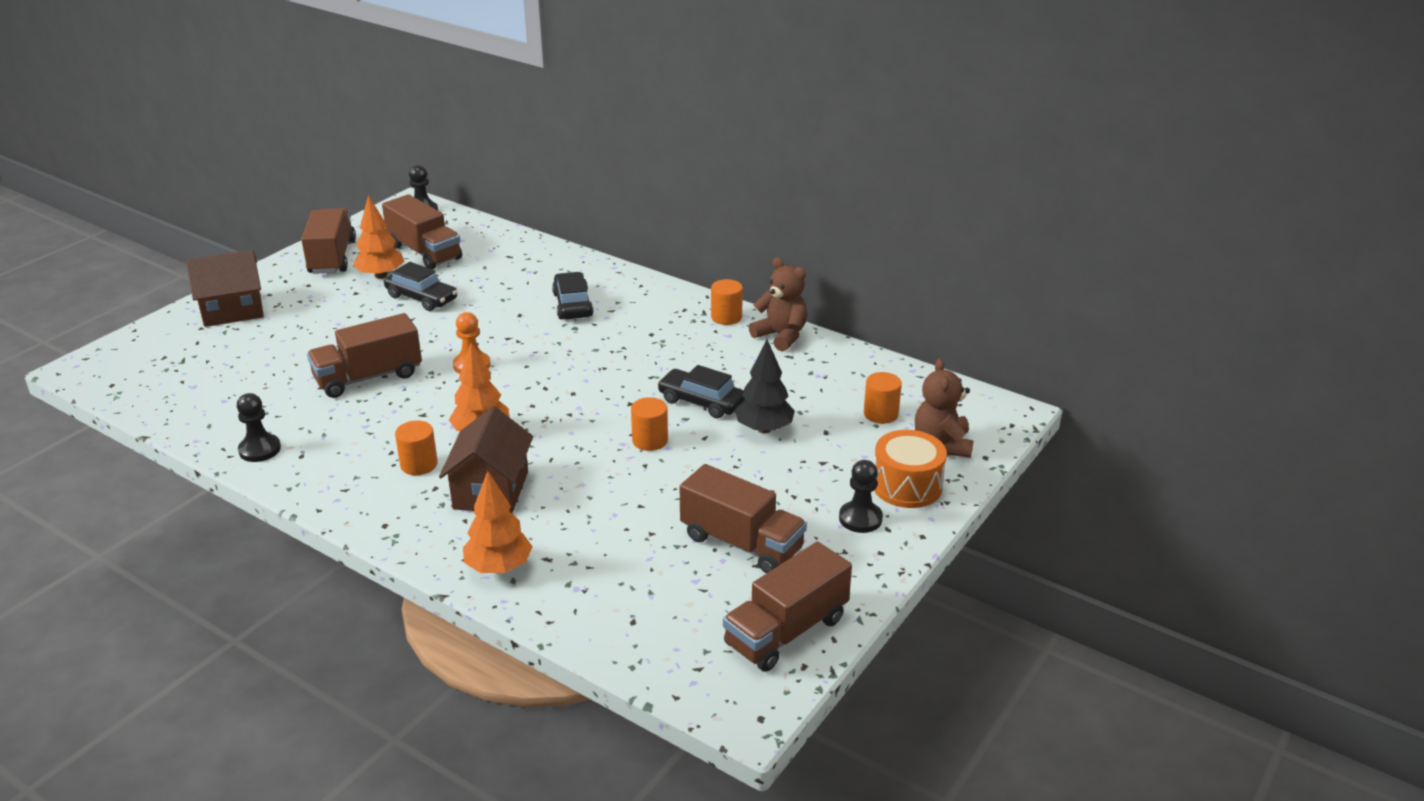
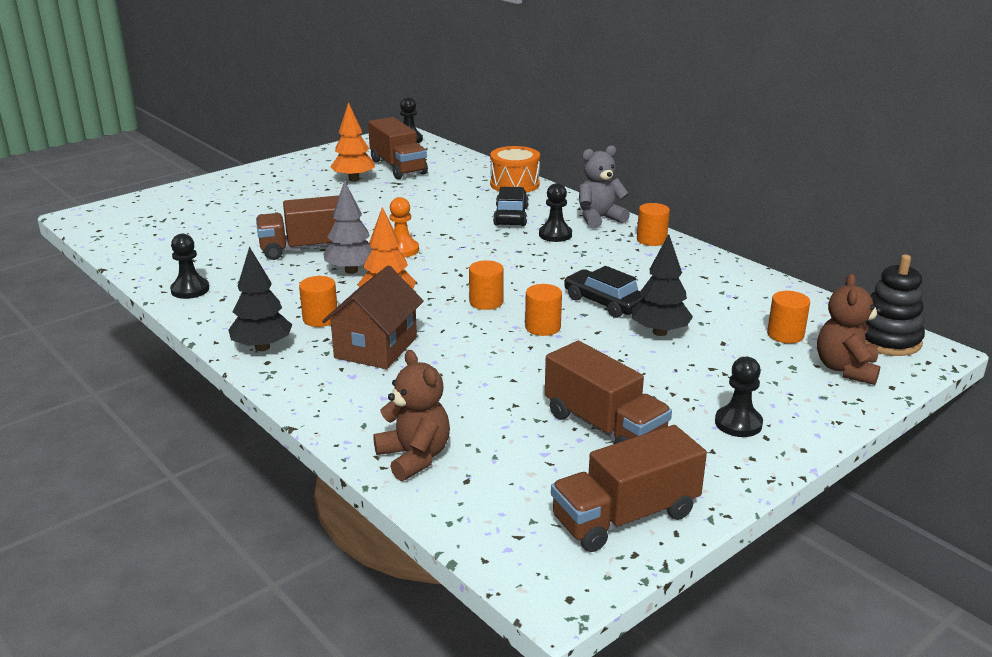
camera: 15 degrees right, 5 degrees down
(232, 310) = (221, 190): brown house -> none
(332, 257) = (320, 163): brown truck -> none
(372, 508) = (262, 347): none -> black tree
(422, 298) = (381, 198): black car -> none
(427, 399) = (351, 271): none -> grey tree
(499, 567) = (355, 412): orange tree -> none
(583, 418) = (486, 302): none -> orange cylinder
(627, 323) = (555, 235): none -> black pawn
(666, 297) = (599, 219): none -> grey teddy bear
(781, 336) = (700, 260): brown teddy bear -> brown teddy bear (414, 457)
(907, 486) = (797, 401): orange drum -> orange drum (514, 184)
(973, 406) = (887, 340): none -> black stacking toy

